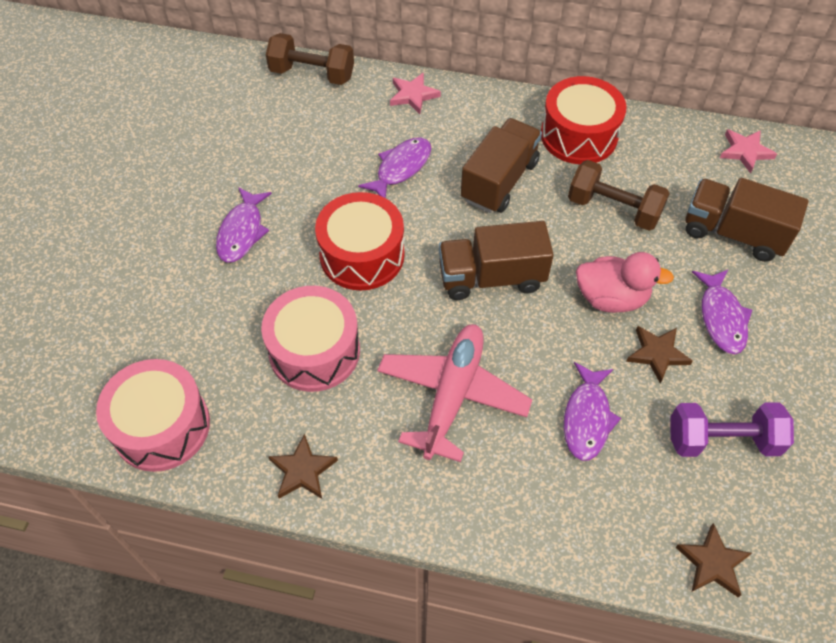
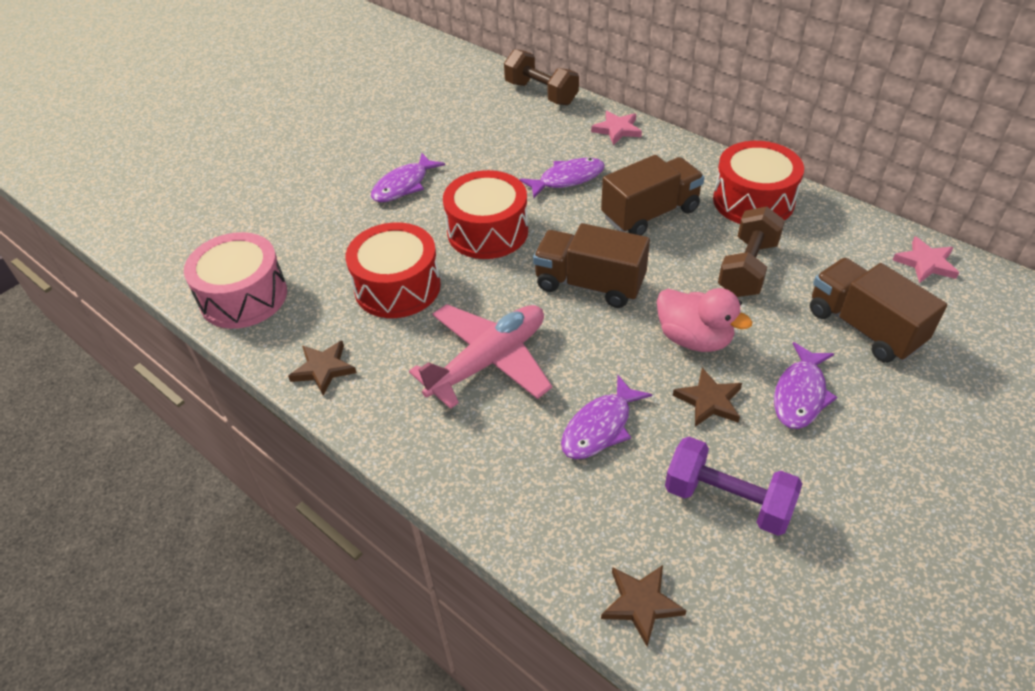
camera: 30 degrees right, 10 degrees down
(314, 351) = (397, 287): pink drum -> red drum
(613, 209) = (747, 268): brown dumbbell -> brown dumbbell turned 60 degrees clockwise

